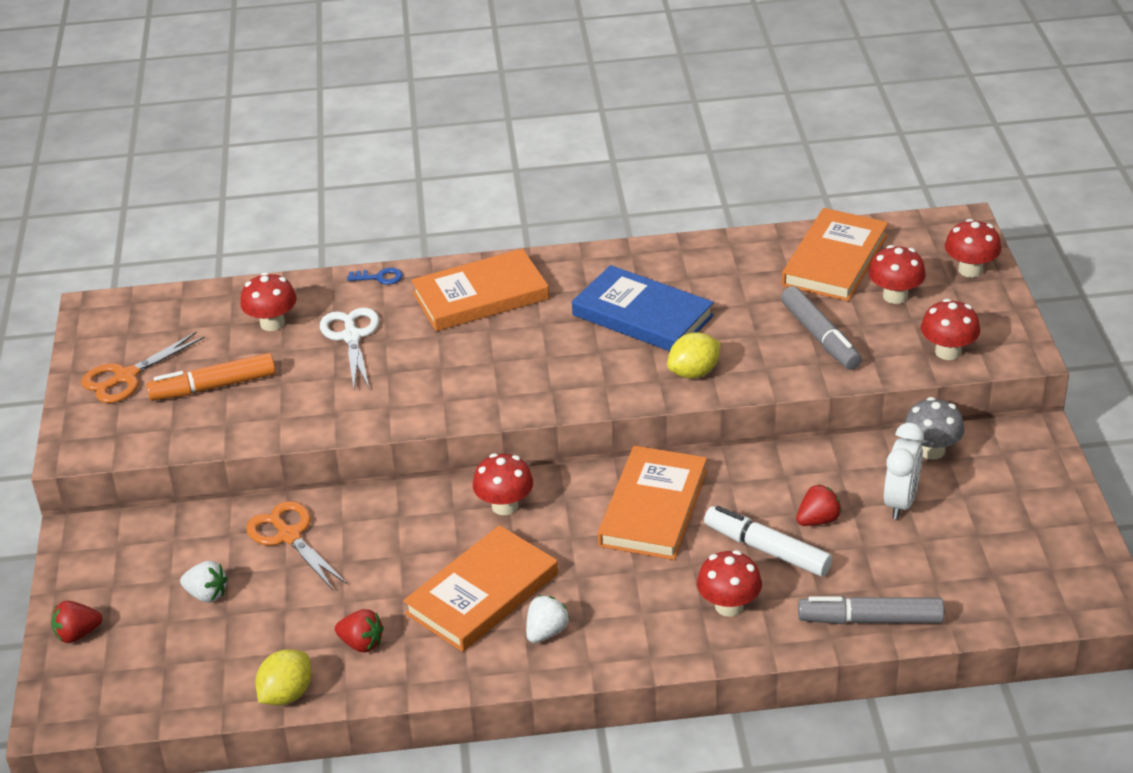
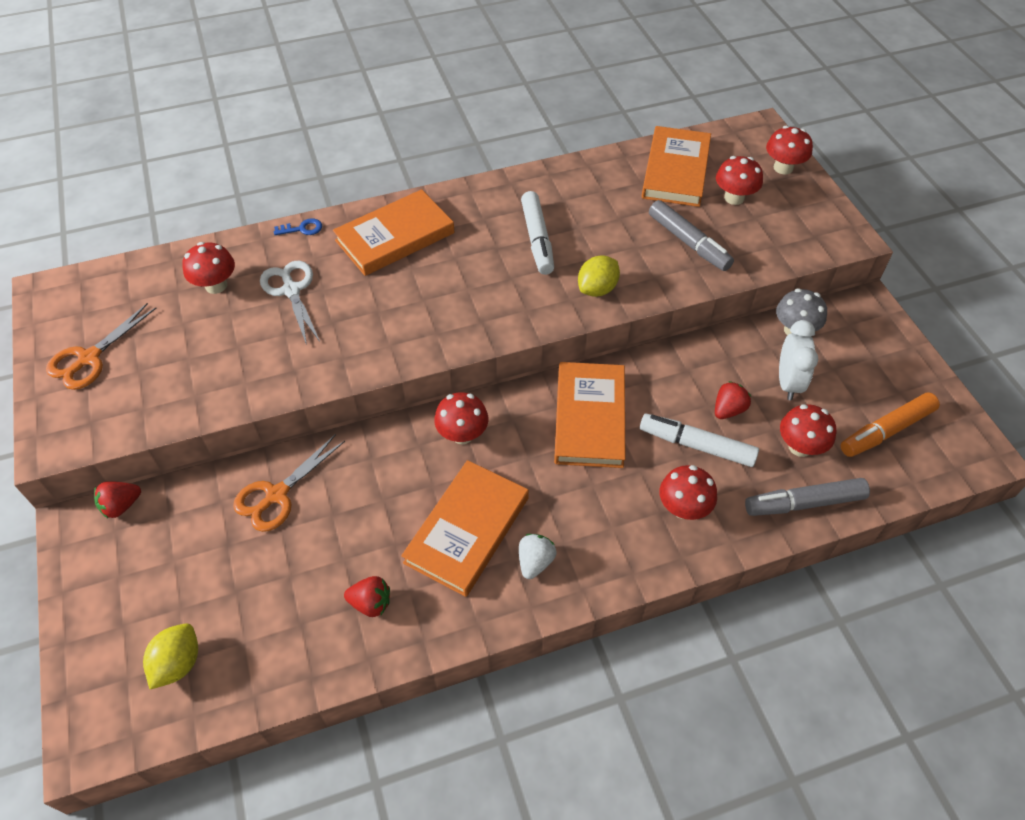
camera: 15 degrees left, 15 degrees up
(78, 634) = (94, 639): red strawberry -> red strawberry (121, 506)
(207, 594) = (212, 572): white strawberry -> none
(213, 387) = (175, 358): orange marker -> orange marker (886, 431)
(286, 694) = (313, 674): yellow lemon -> yellow lemon (178, 663)
(289, 536) = (277, 495): orange scissors -> orange scissors turned 90 degrees counterclockwise
(642, 315) = (537, 239): blue book -> white marker
(948, 352) = (794, 244): red mushroom -> red mushroom (800, 446)

